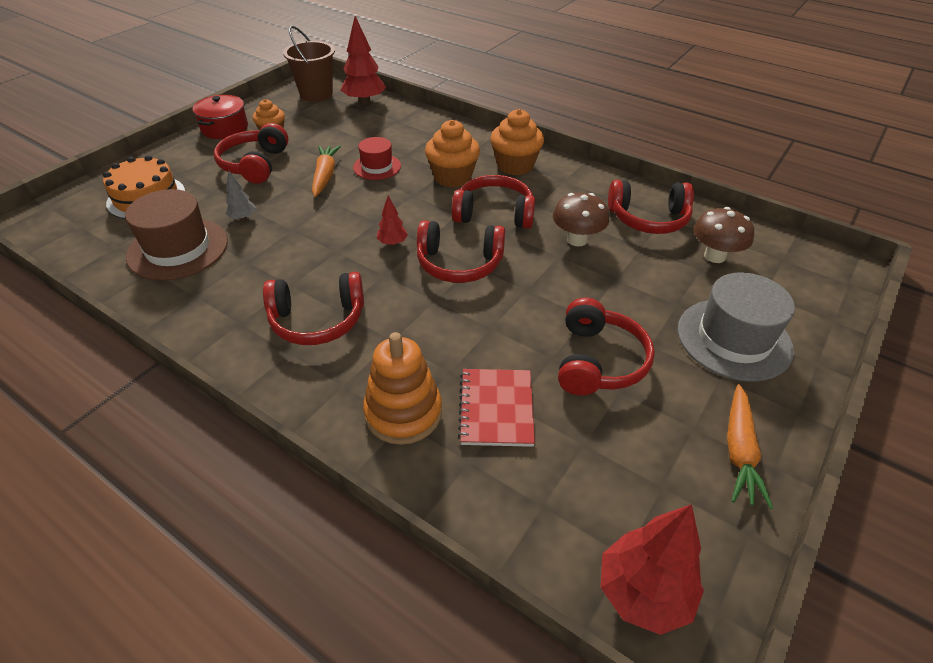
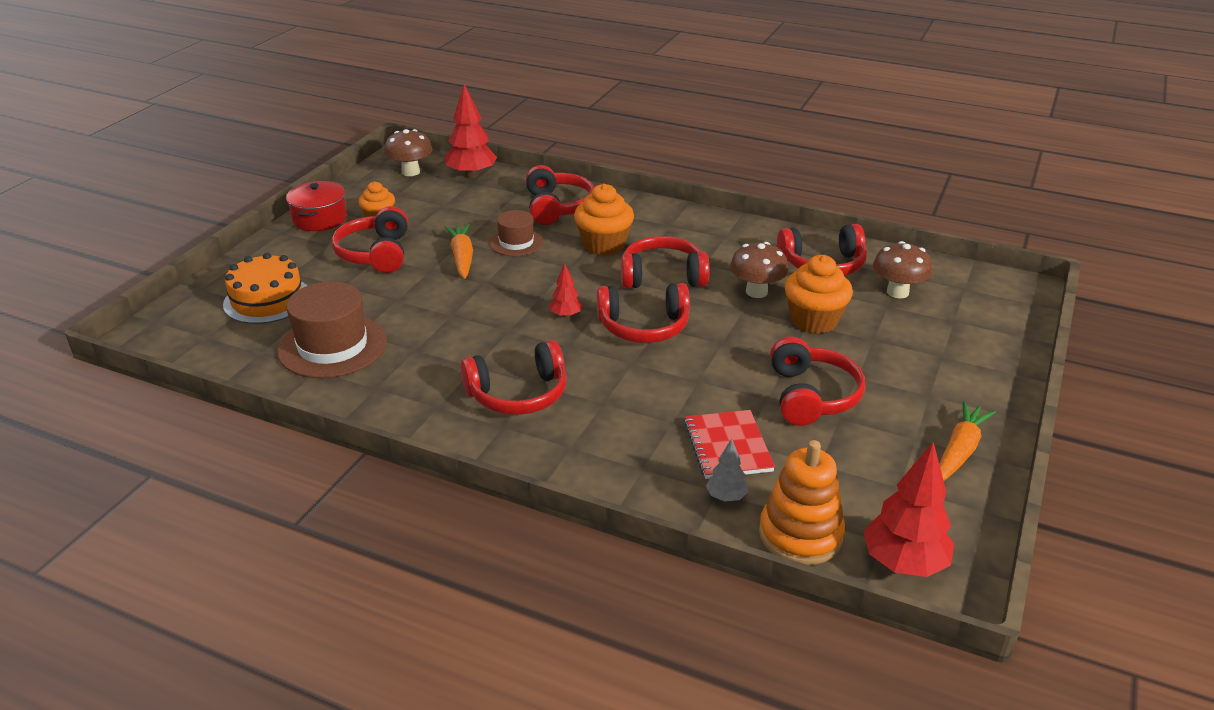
camera: 10 degrees left, 10 degrees down
(243, 218) = (390, 308): grey tree -> grey tree (726, 497)
(316, 94) = (410, 172): brown bucket -> brown mushroom
(377, 167) = (516, 242): red hat -> brown hat
(403, 413) = (639, 461): orange stacking toy -> orange stacking toy (800, 535)
(425, 137) = (557, 207): none -> red headphones
(515, 165) = (667, 227): orange cupcake -> orange cupcake (814, 320)
(734, 339) = (933, 362): grey hat -> none
(739, 451) = (959, 451): orange carrot -> orange carrot turned 150 degrees counterclockwise

